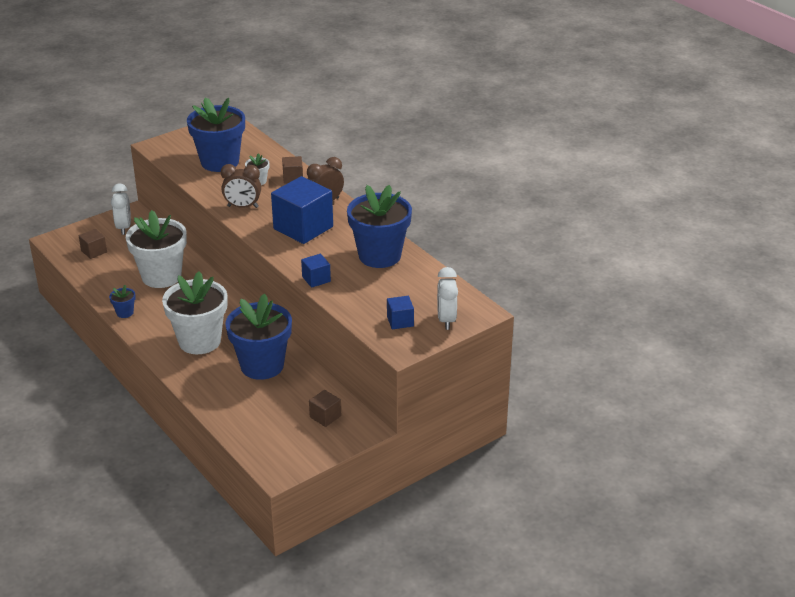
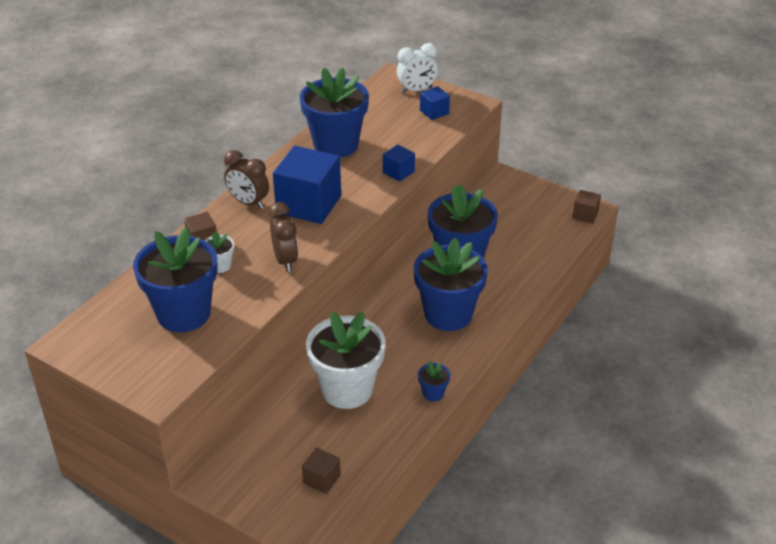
camera: 110 degrees left, 5 degrees up
(124, 227) = (252, 472): white clock -> none
(199, 341) = (448, 314): white flower pot -> blue flower pot
(325, 416) = (504, 202): brown cube -> brown cube (585, 215)

